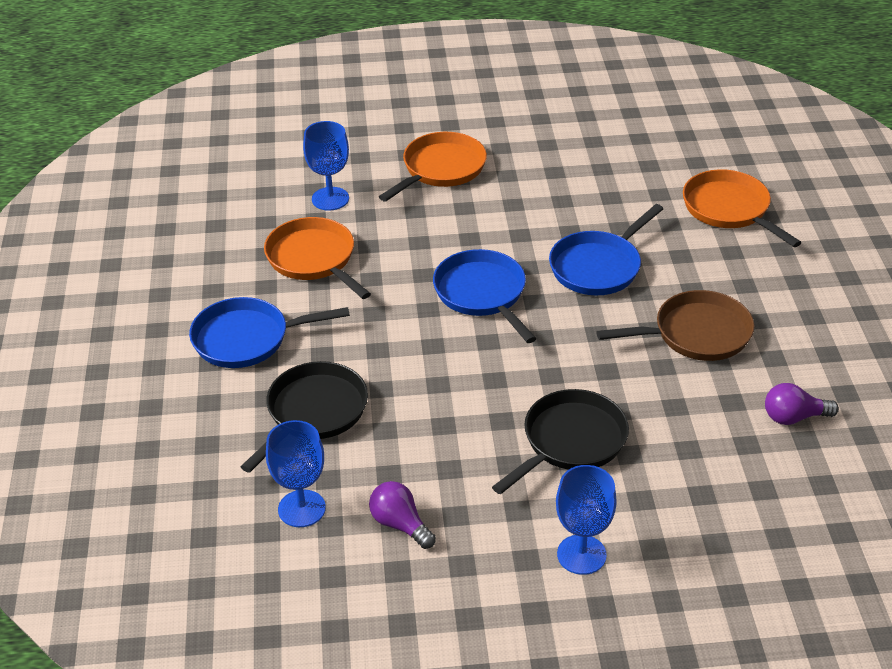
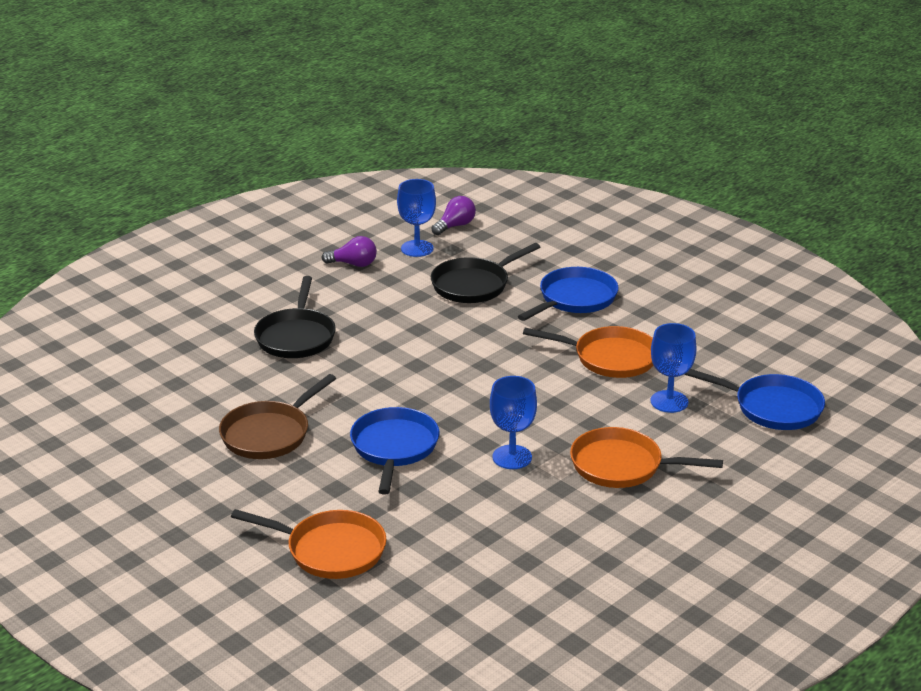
camera: 140 degrees right, 10 degrees down
(313, 413) = (474, 285): black pan -> black pan turned 60 degrees clockwise
(440, 169) = (622, 466): orange pan -> orange pan turned 105 degrees clockwise
(482, 294) = (458, 390): blue pan -> blue pan (772, 407)
(581, 554) = (235, 293): blue goblet -> blue goblet (512, 457)
(794, 417) = (153, 411): purple light bulb -> purple light bulb (455, 226)

